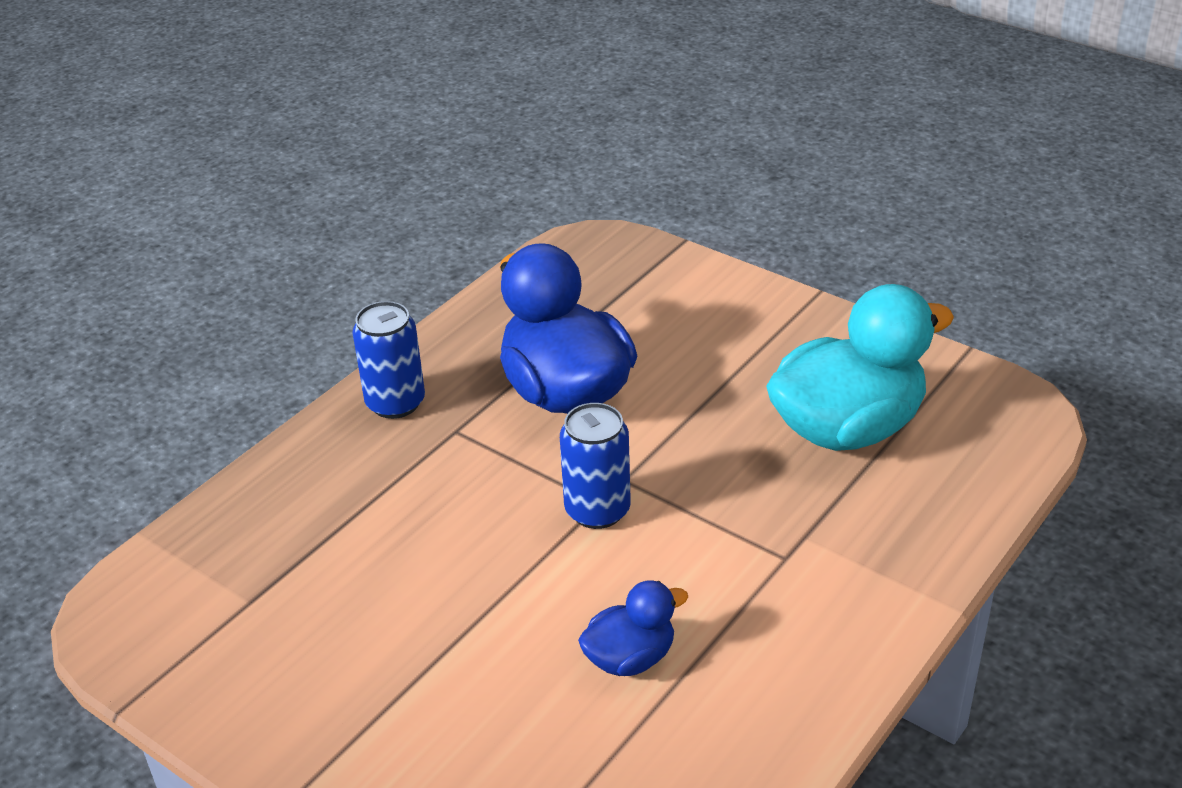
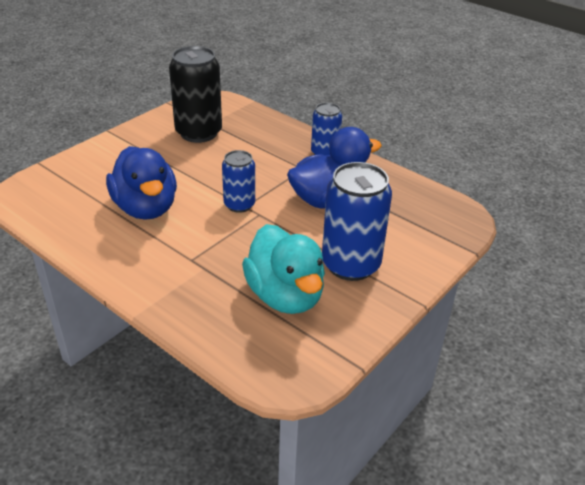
camera: 90 degrees right, 0 degrees up
(298, 616) = (198, 133): none -> black can
(630, 658) = (146, 208): blue duck -> blue duck, size x1.99
(748, 360) = (350, 264): none -> blue can

